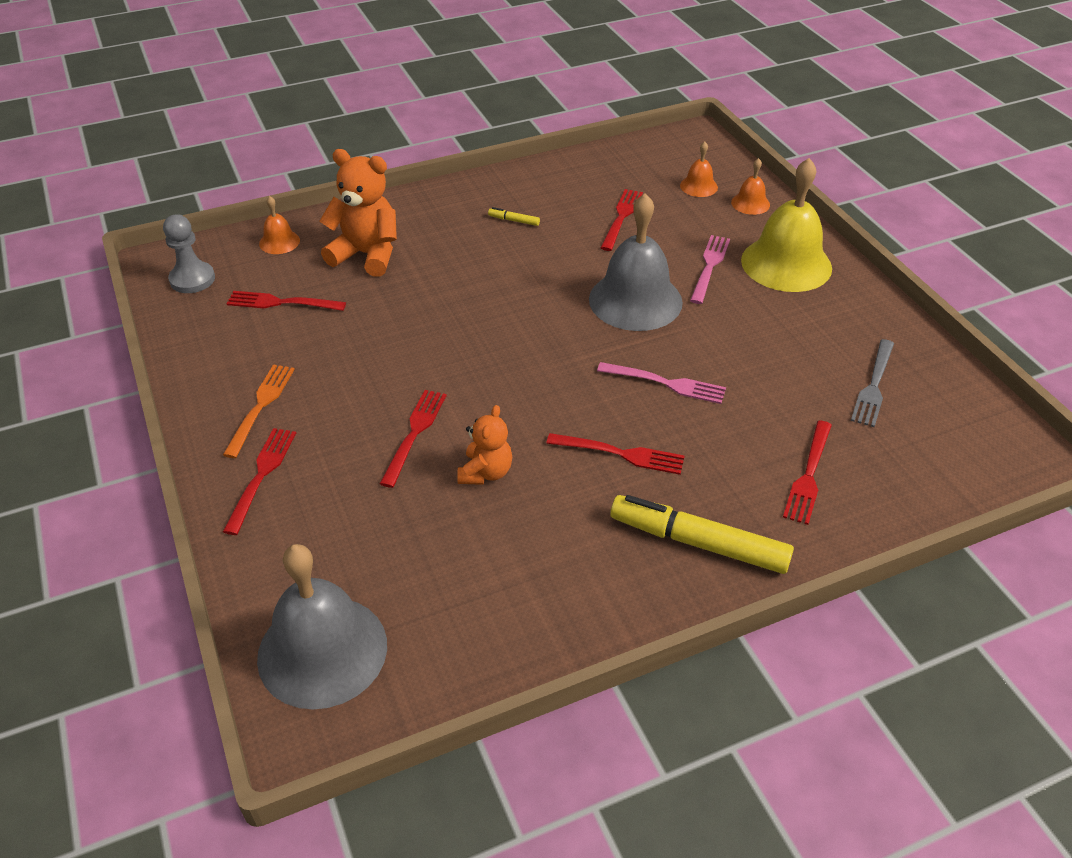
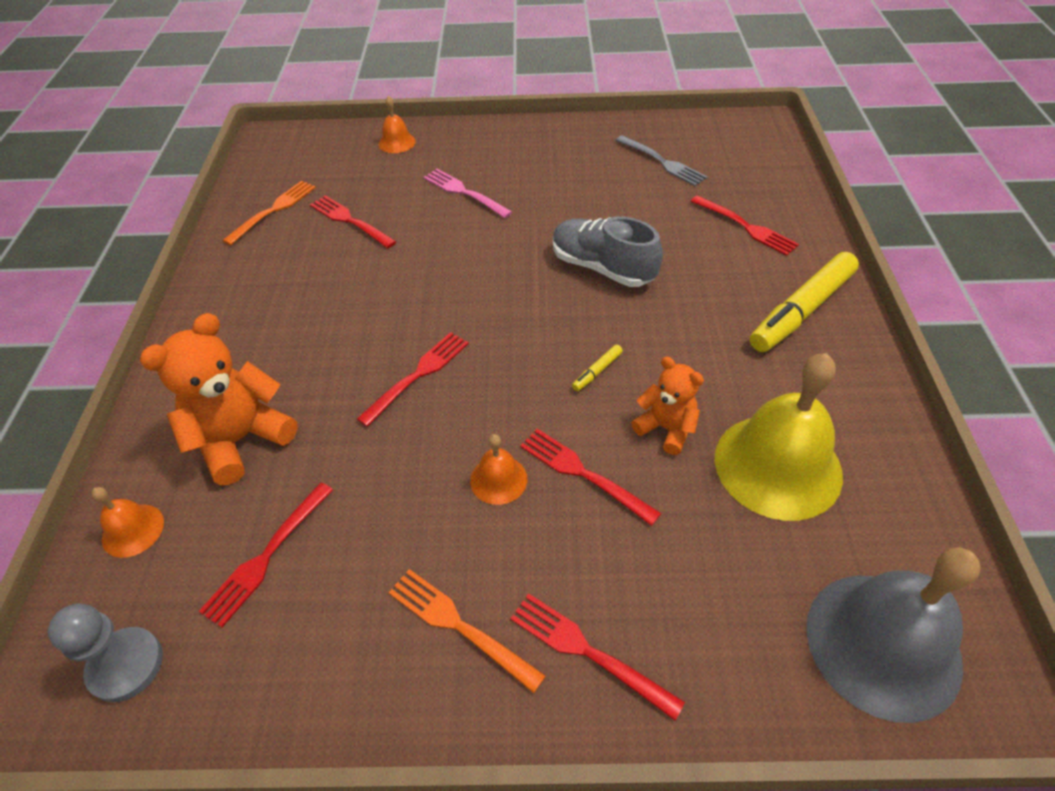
camera: 65 degrees left, 5 degrees up
(514, 220) = (288, 295): yellow marker -> yellow marker (597, 371)
(605, 175) = (273, 210): none -> orange fork
(620, 454) = (679, 324): red fork -> red fork (417, 375)
(635, 300) = (479, 250): grey bell -> none
(666, 383) = (602, 268): pink fork -> grey shoe
(698, 186) = (346, 161): orange bell -> orange bell (498, 479)
(786, 264) = (492, 152): yellow bell -> yellow bell (777, 465)

